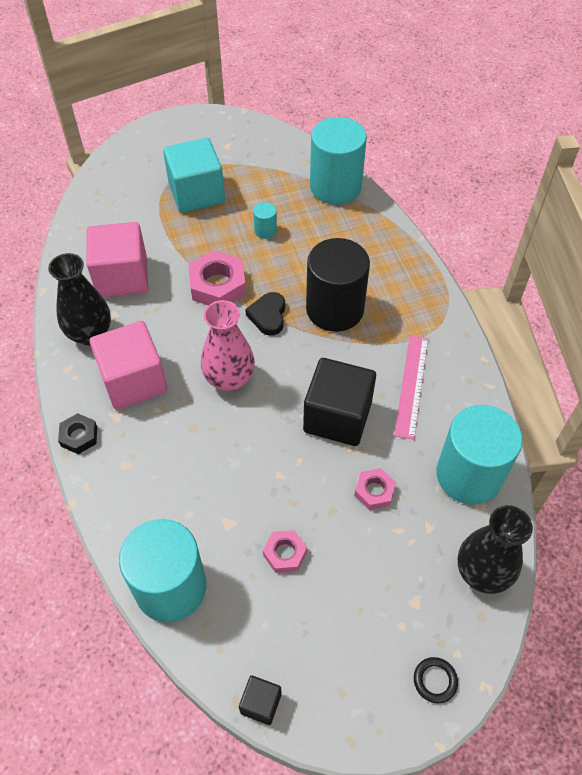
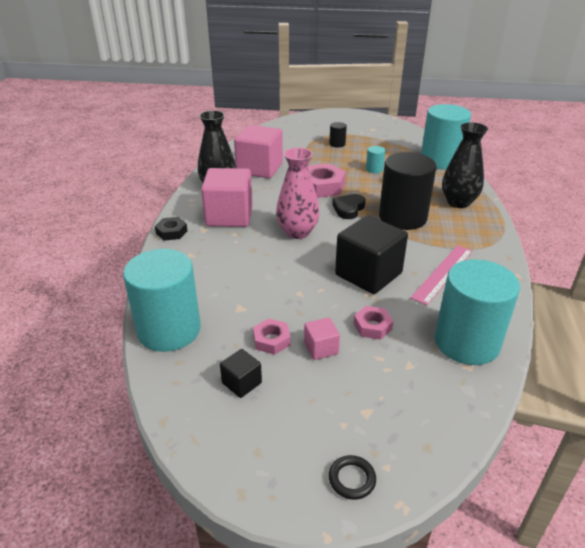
camera: 25 degrees right, 20 degrees down
(196, 193) = (337, 144): turquoise cube -> black cylinder
(261, 703) = (182, 431): black cube -> black cube (241, 383)
(338, 543) = (321, 348): none -> pink cube
(482, 572) = (445, 414): black vase -> black vase (458, 202)

